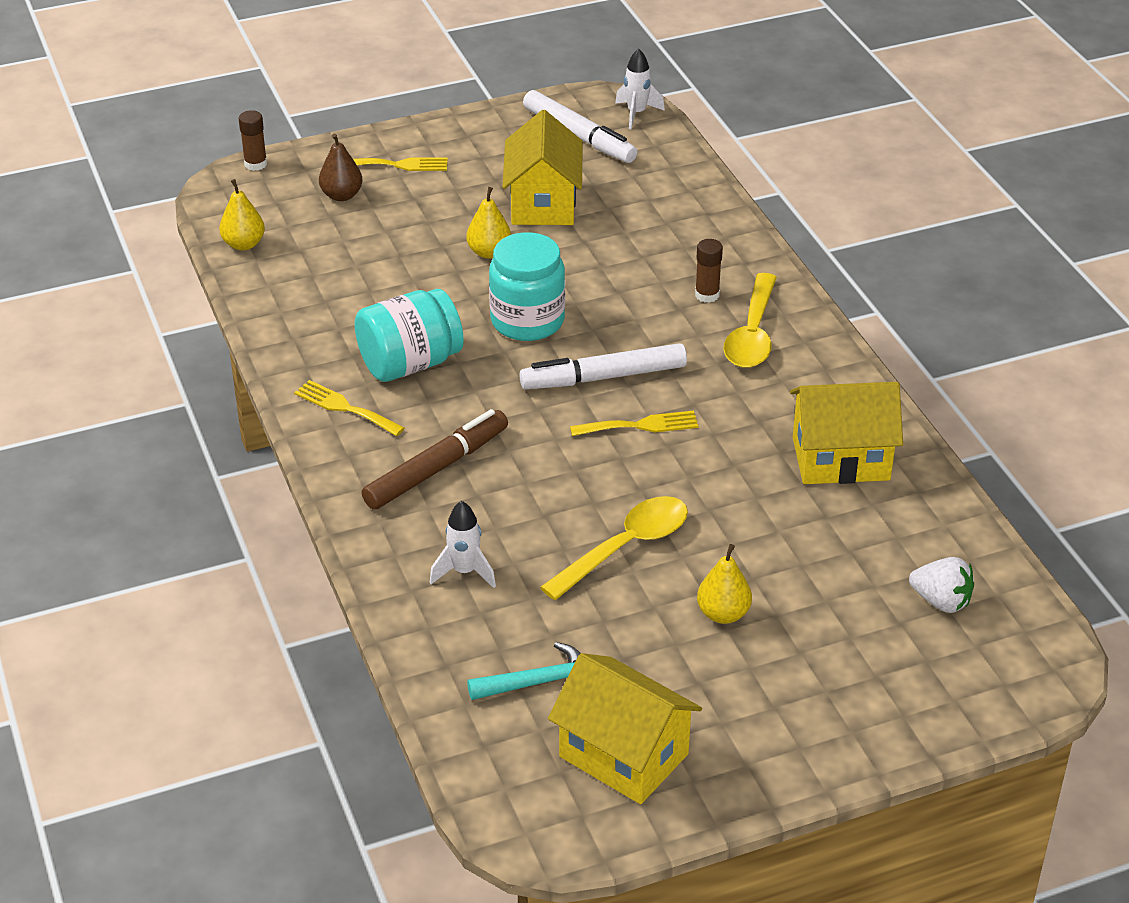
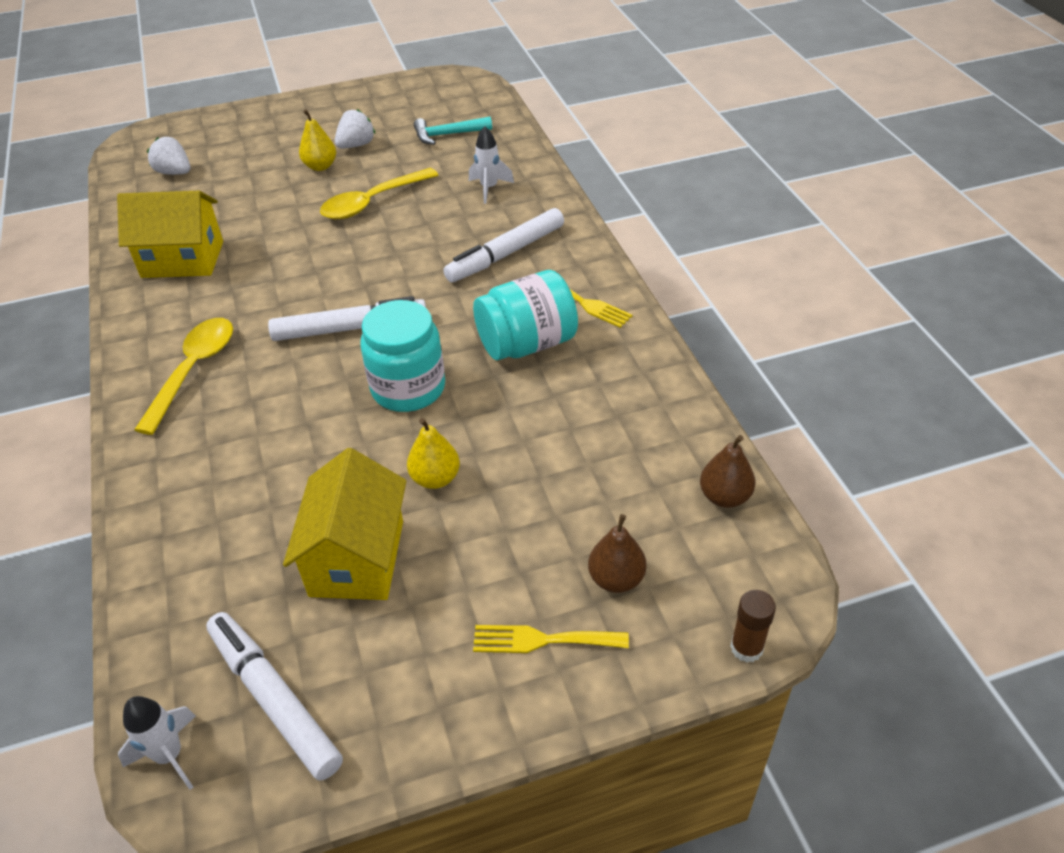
camera: 175 degrees left, 5 degrees up
(244, 244) = (724, 497): yellow pear -> brown pear
(436, 468) = (506, 254): brown marker -> white marker
(624, 755) = (405, 106): yellow house -> none
(640, 425) = (332, 286): yellow fork -> none
(682, 658) = (356, 145): none -> white strawberry
(707, 295) = (216, 416): brown glue stick -> none

